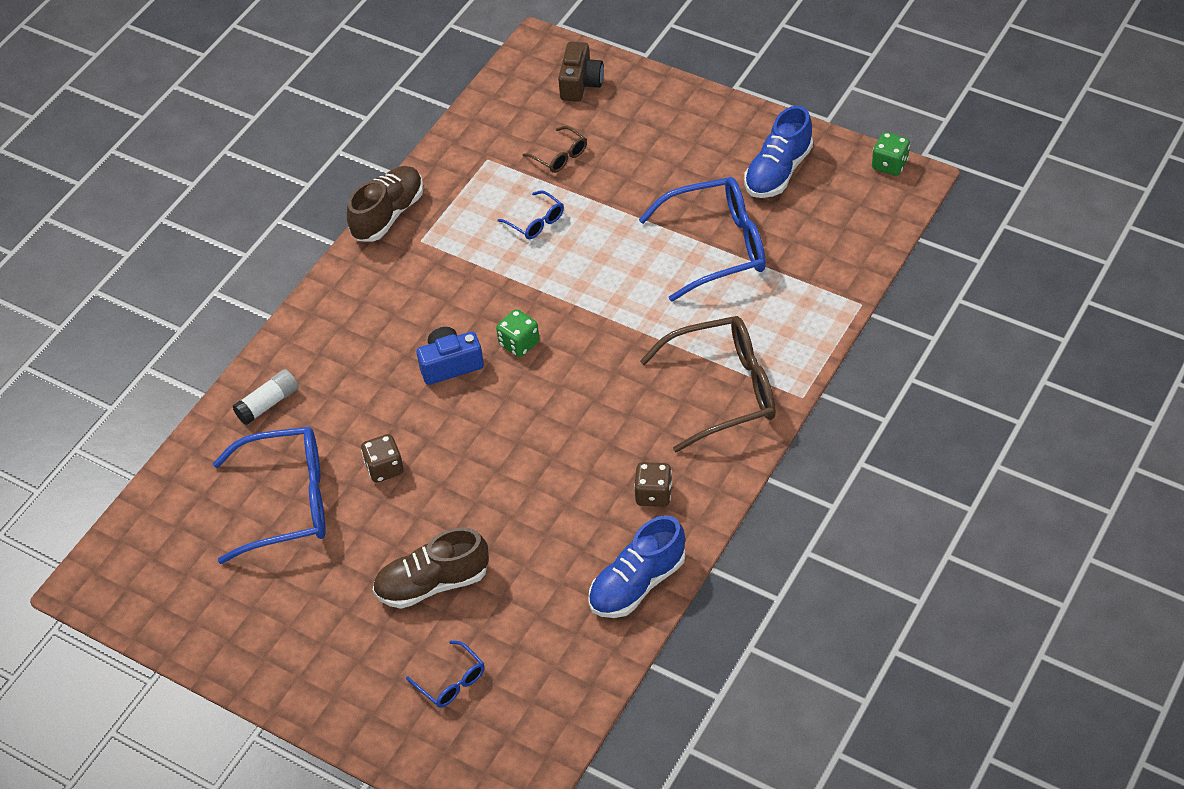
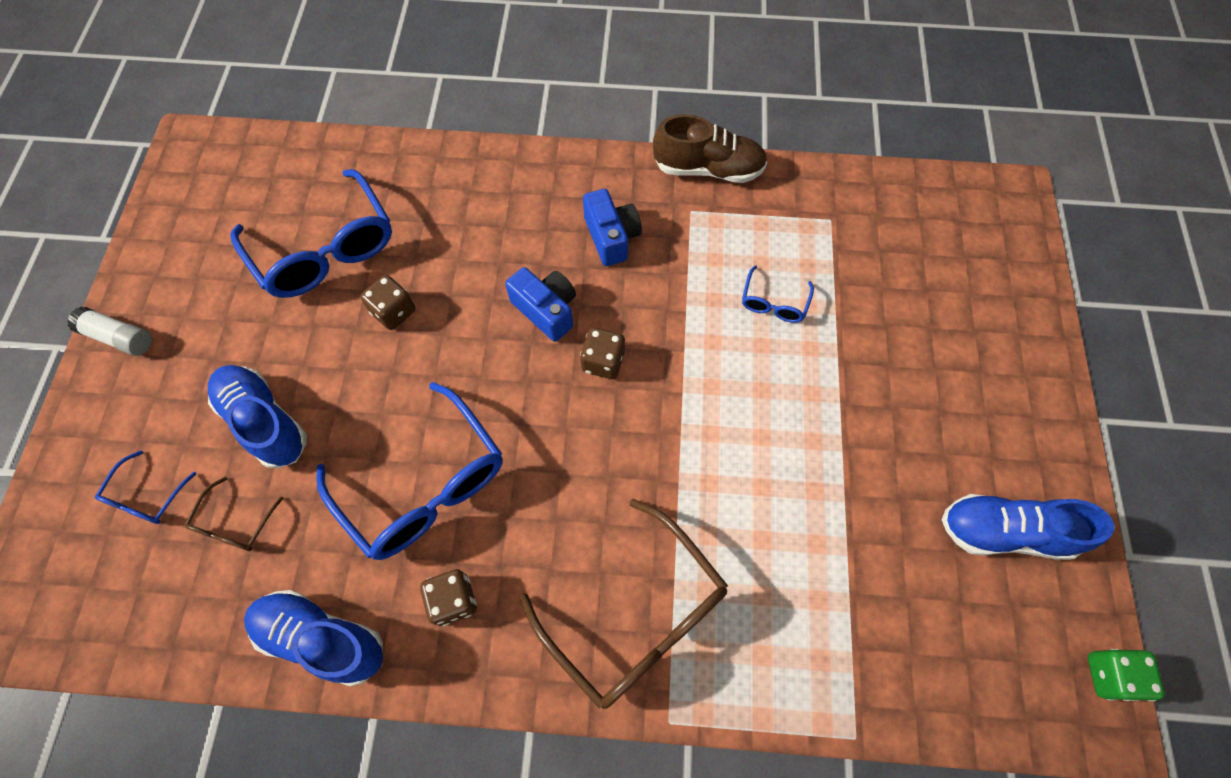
camera: 60 degrees right, 15 degrees up
(268, 404) = (434, 181): white glue stick -> white glue stick (119, 337)
(410, 300) = (611, 237): none -> blue camera
(432, 583) = (265, 421): brown shoe -> blue shoe
(519, 343) = (603, 361): green dice -> brown dice
(560, 156) = (877, 284): brown glasses -> brown glasses (234, 524)
(580, 83) = (991, 257): brown camera -> none
(717, 246) = (847, 510): blue glasses -> blue glasses (424, 485)

